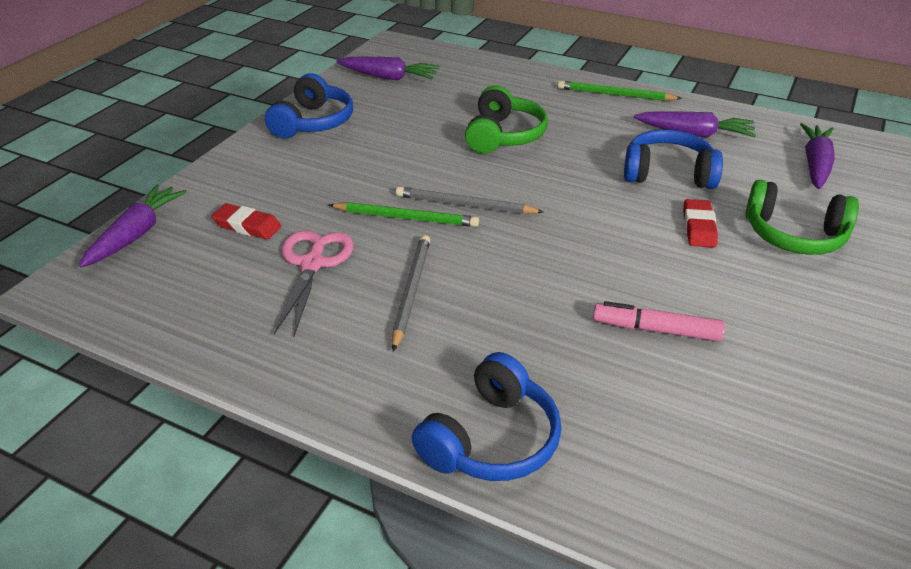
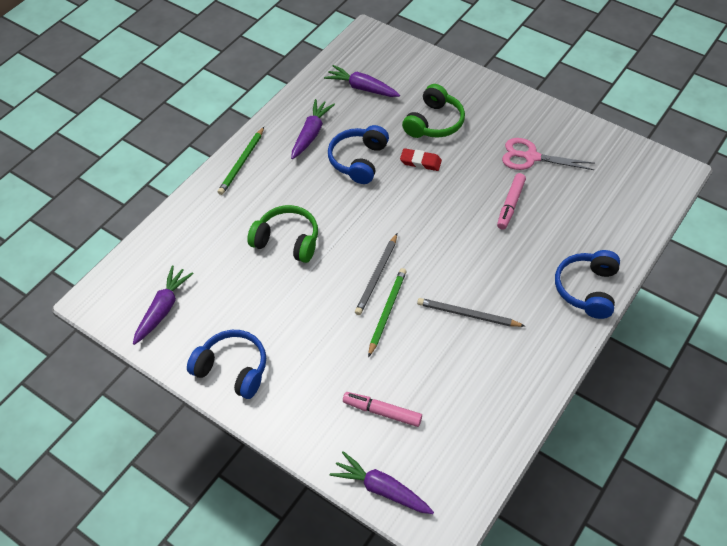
camera: 80 degrees left, 15 degrees up
(247, 226) = (382, 412): red eraser -> pink marker
(312, 264) = (433, 369): pink scissors -> pink scissors (531, 157)
(491, 439) = (587, 289): blue headphones -> blue headphones turned 120 degrees counterclockwise

